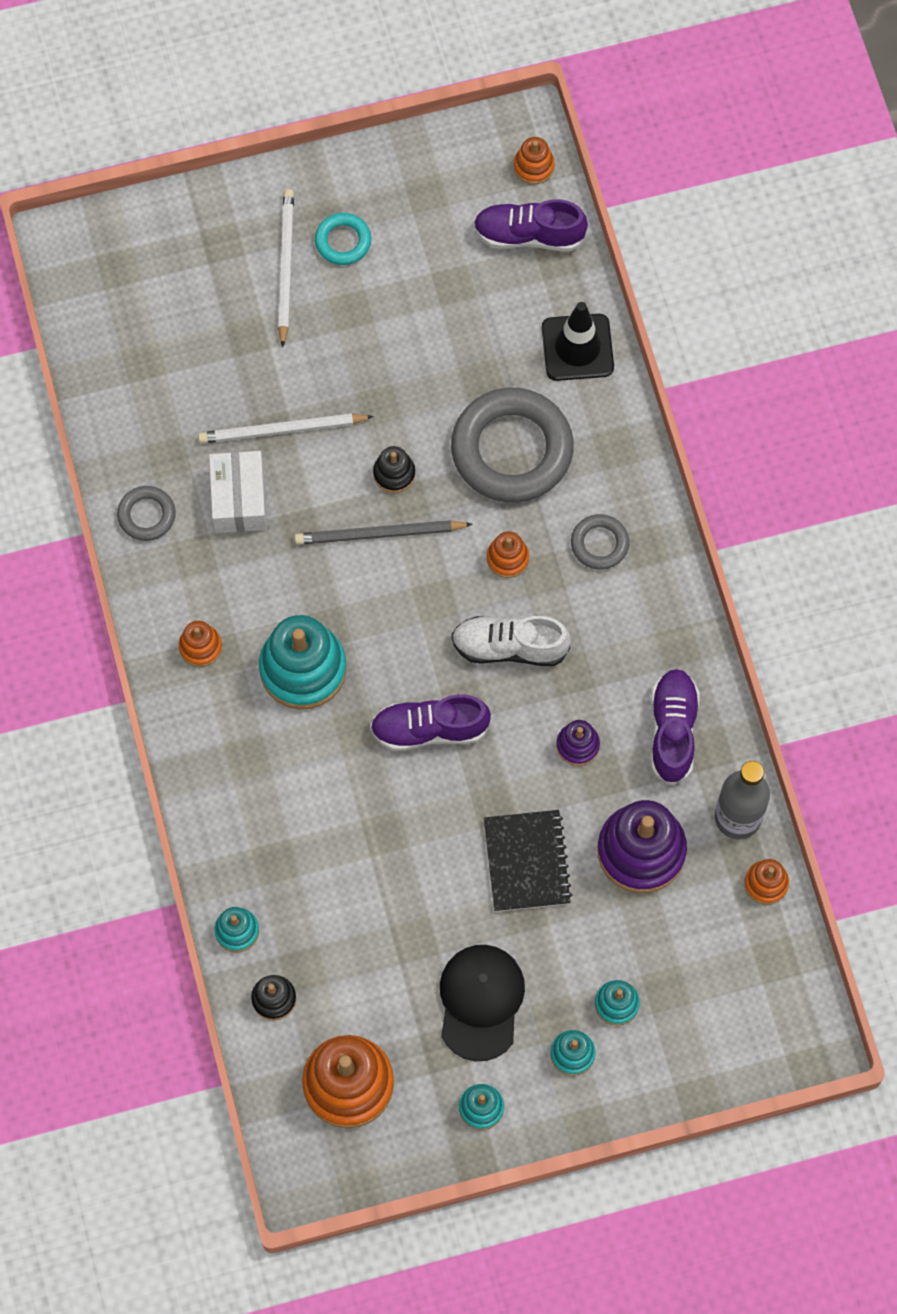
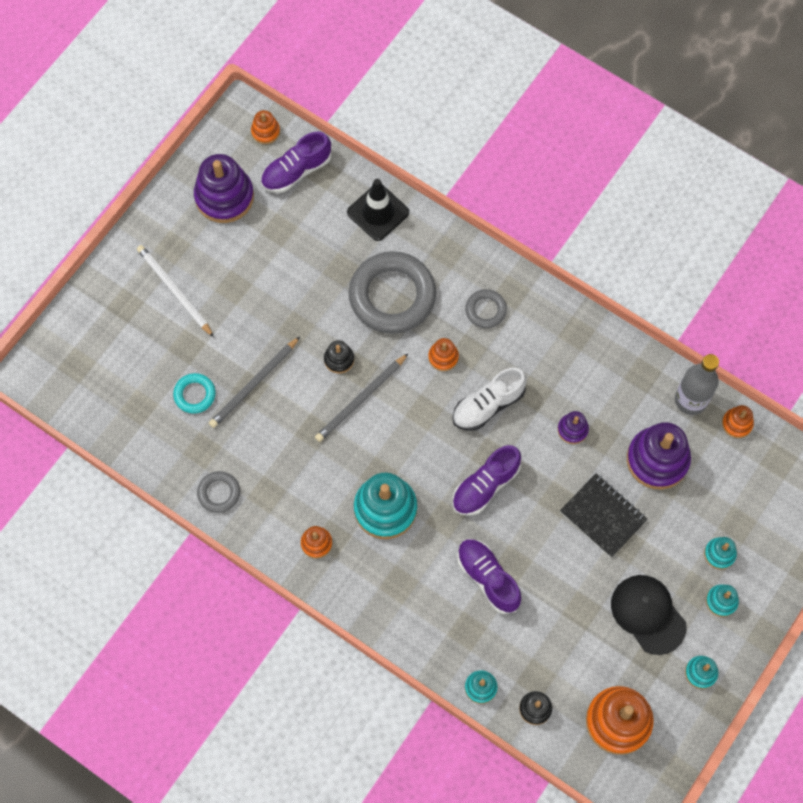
camera: 40 degrees left, 0 degrees up
(239, 499) = (264, 442): white box -> none
(282, 430) = (254, 384): white pencil -> grey pencil
(343, 241) = (195, 252): turquoise ring -> turquoise ring (194, 394)
(426, 205) = (224, 197): none -> purple stacking toy
(672, 730) = (615, 381): purple shoe -> purple shoe (488, 578)

